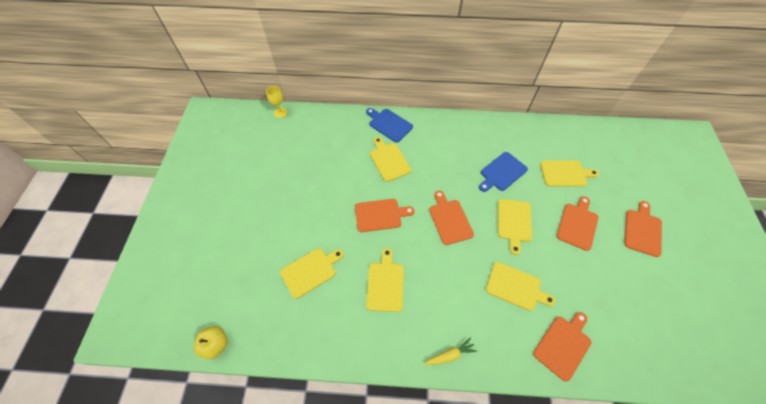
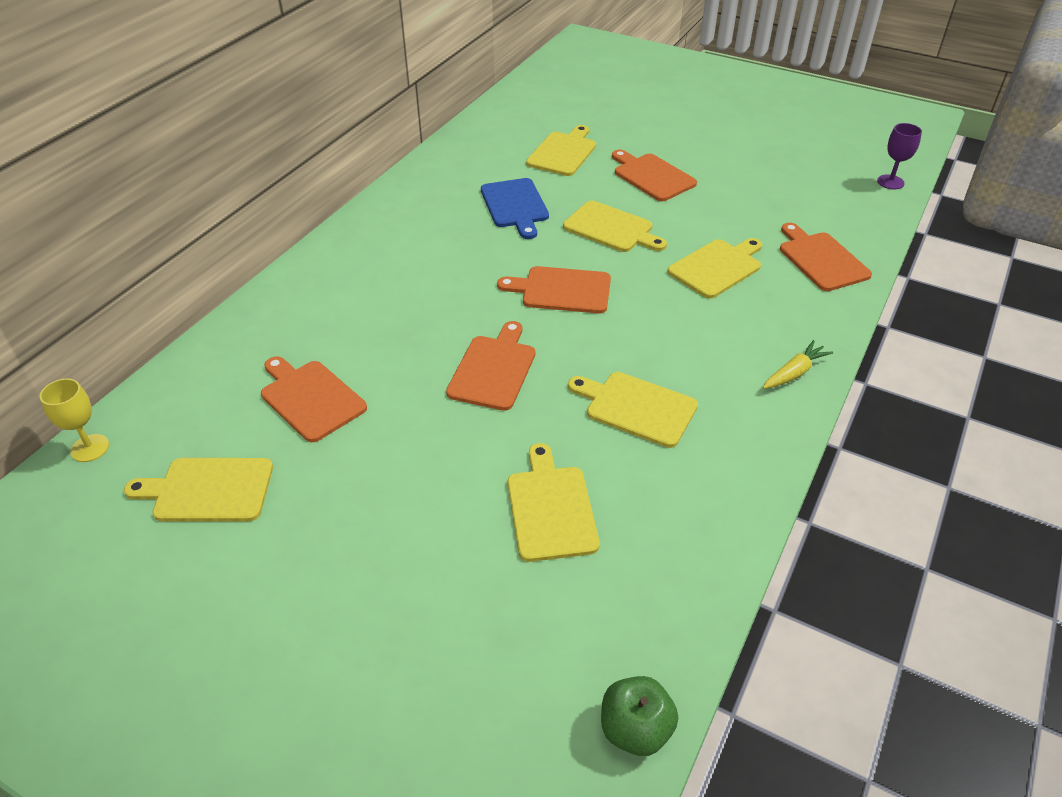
camera: 65 degrees left, 15 degrees down
(216, 344) = (635, 729): yellow apple -> green apple
(389, 124) = (299, 291): blue cutting board -> none
(389, 160) = (382, 319): yellow cutting board -> yellow cutting board (208, 490)
(450, 355) = (794, 373): yellow carrot -> yellow carrot turned 45 degrees clockwise
(642, 230) = (693, 133): orange cutting board -> orange cutting board (310, 398)
(689, 373) = (890, 182): none -> purple goblet

